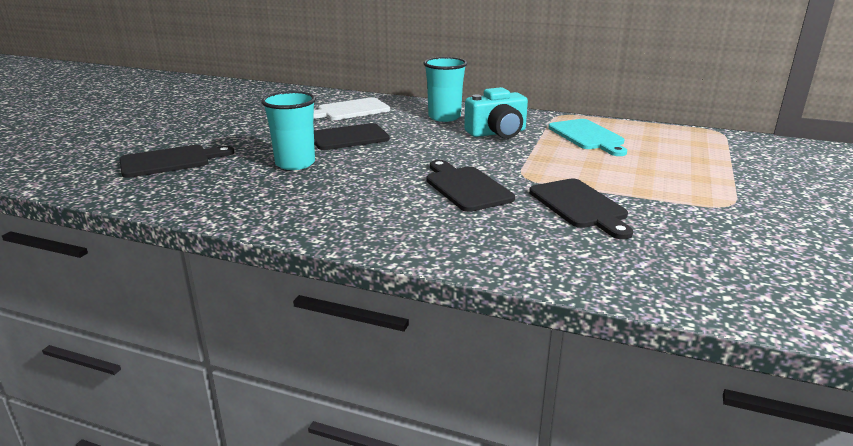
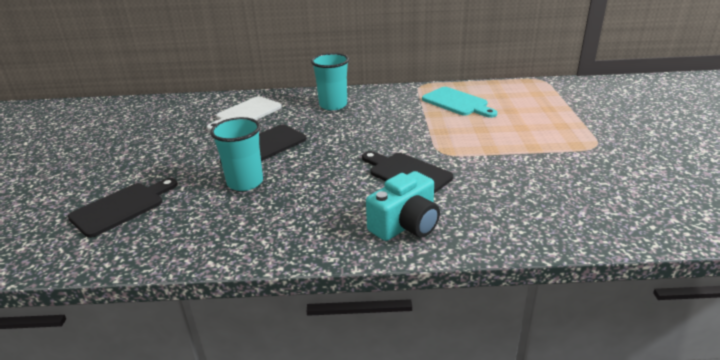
camera: 20 degrees left, 5 degrees up
(497, 133) = (388, 113): turquoise camera -> turquoise camera (405, 225)
(580, 206) = (502, 171): black cutting board -> none

